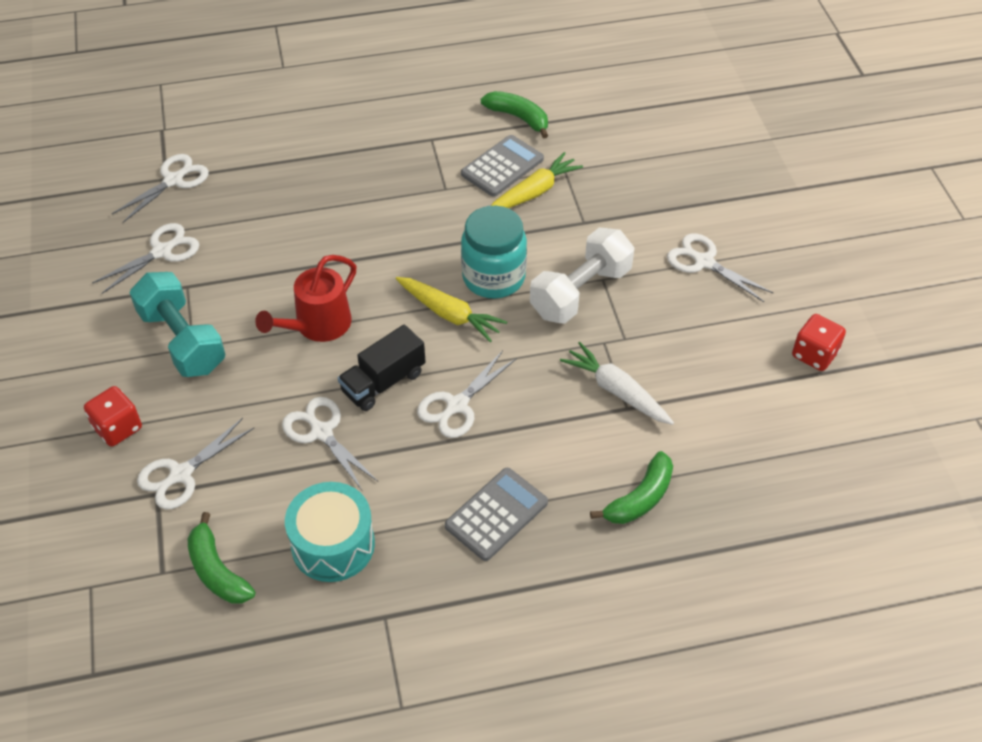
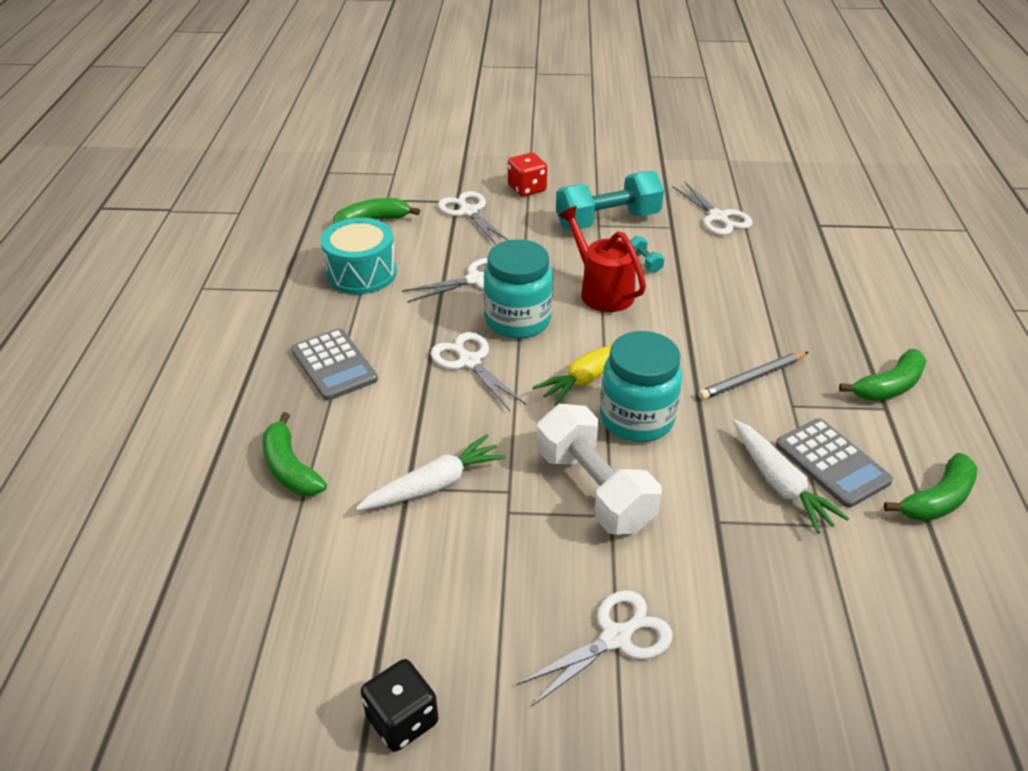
camera: 105 degrees right, 10 degrees down
(173, 180) = (815, 228): white scissors -> none
(259, 300) = (645, 262): none -> turquoise dumbbell
(383, 382) = (518, 320): black truck -> turquoise jar
(404, 137) = (889, 386): none -> green banana
(419, 213) = (752, 378): none -> grey pencil
(533, 192) = (780, 483): yellow carrot -> white carrot
(814, 354) = (402, 719): red dice -> black dice

